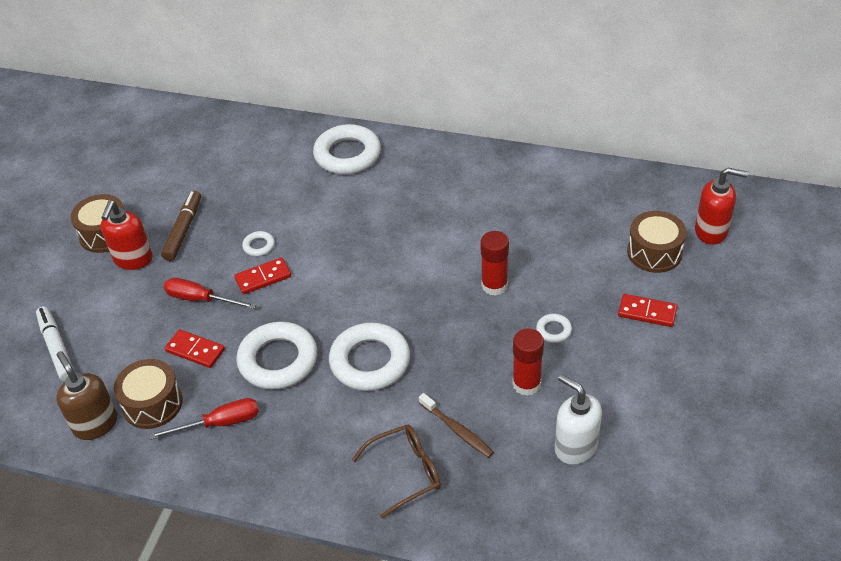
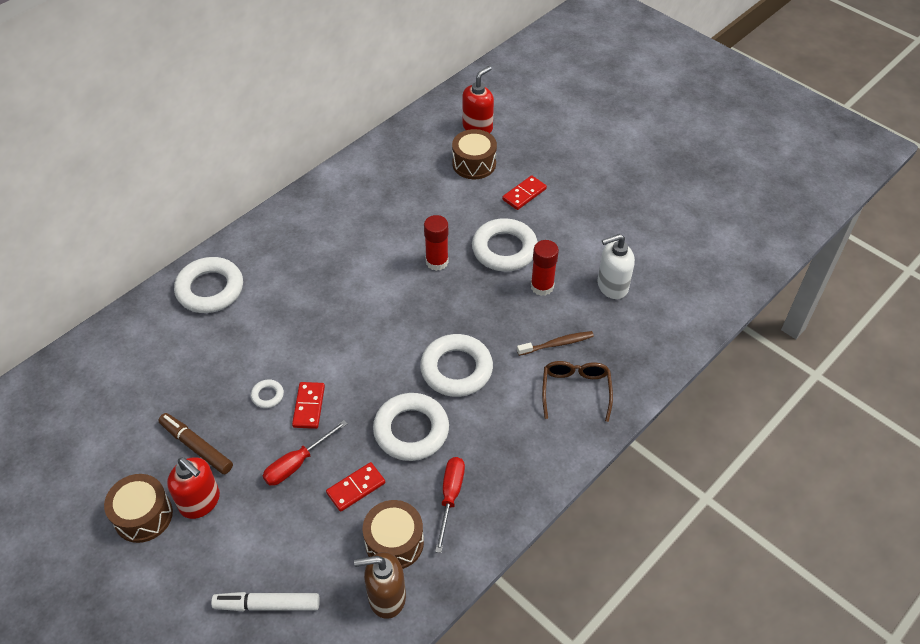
camera: 65 degrees left, 5 degrees up
(553, 330) = (504, 249): white ring -> white ring, size x2.25

